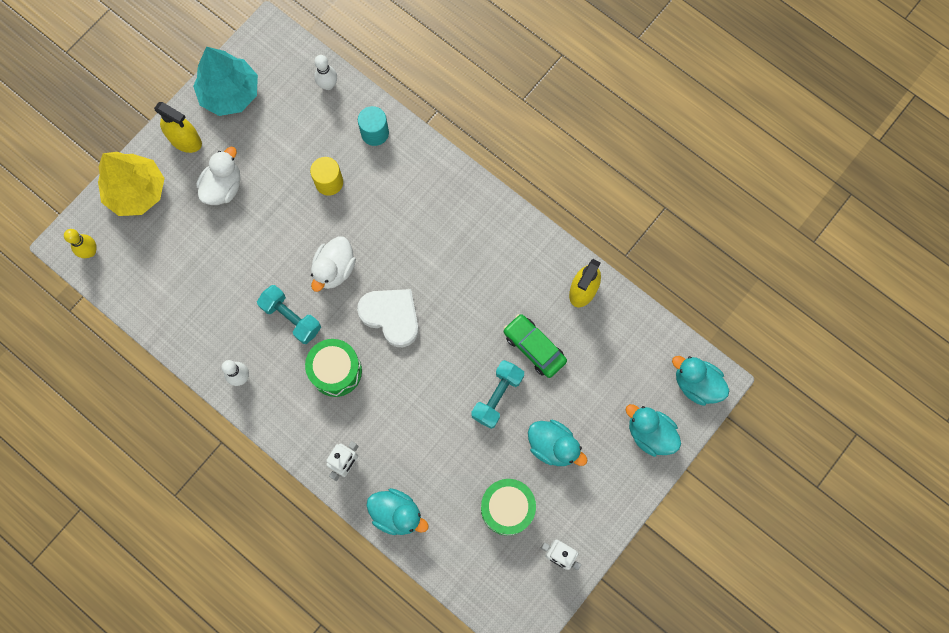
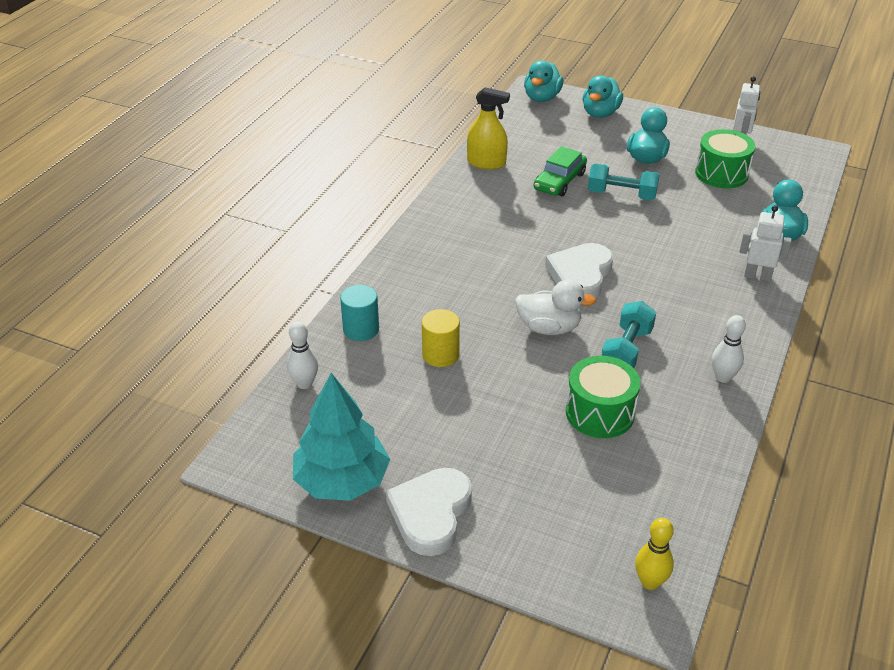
camera: 105 degrees left, 35 degrees down
(136, 191) = (532, 550): yellow tree -> none
(185, 140) = (431, 514): yellow spray bottle -> white heart
(223, 187) = (486, 453): white duck -> none
(336, 371) = (665, 303): green drum -> green drum (600, 413)

